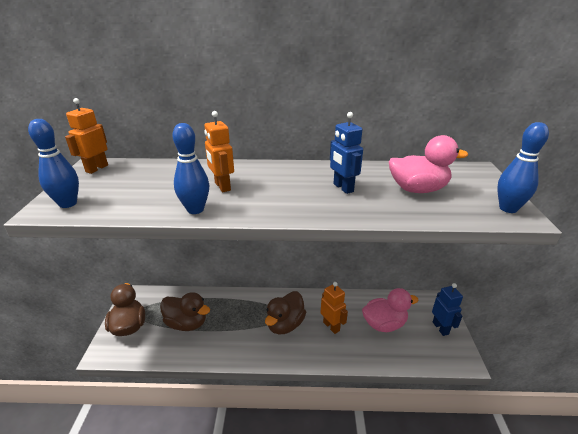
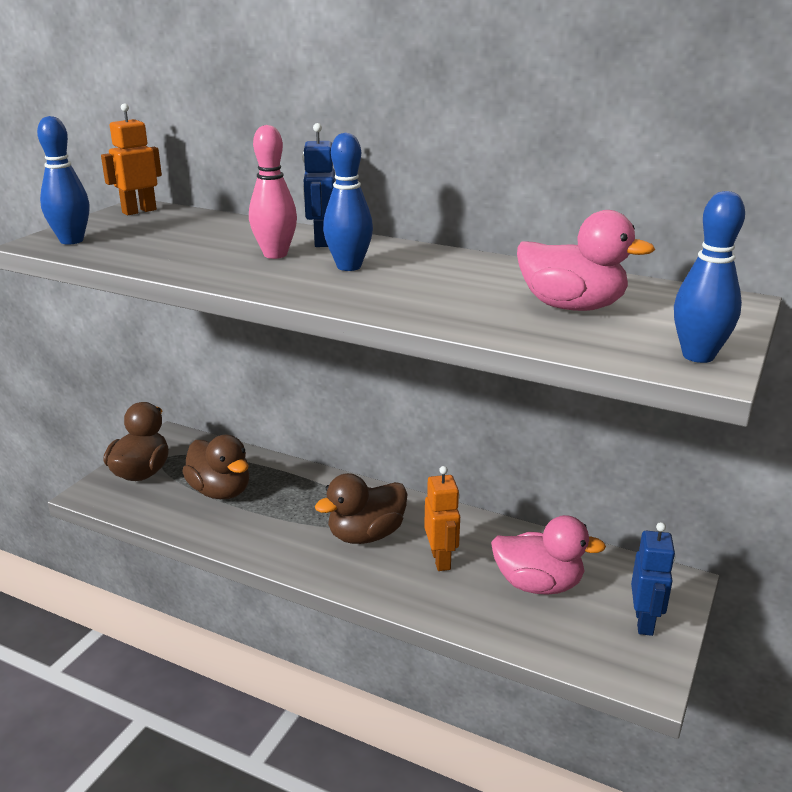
camera: 25 degrees right, 5 degrees down
(195, 209) = (212, 272): blue bowling pin -> blue bowling pin (349, 267)
(222, 186) = (275, 254): orange robot -> pink bowling pin
(343, 188) = (449, 284): blue robot -> blue robot (321, 241)

